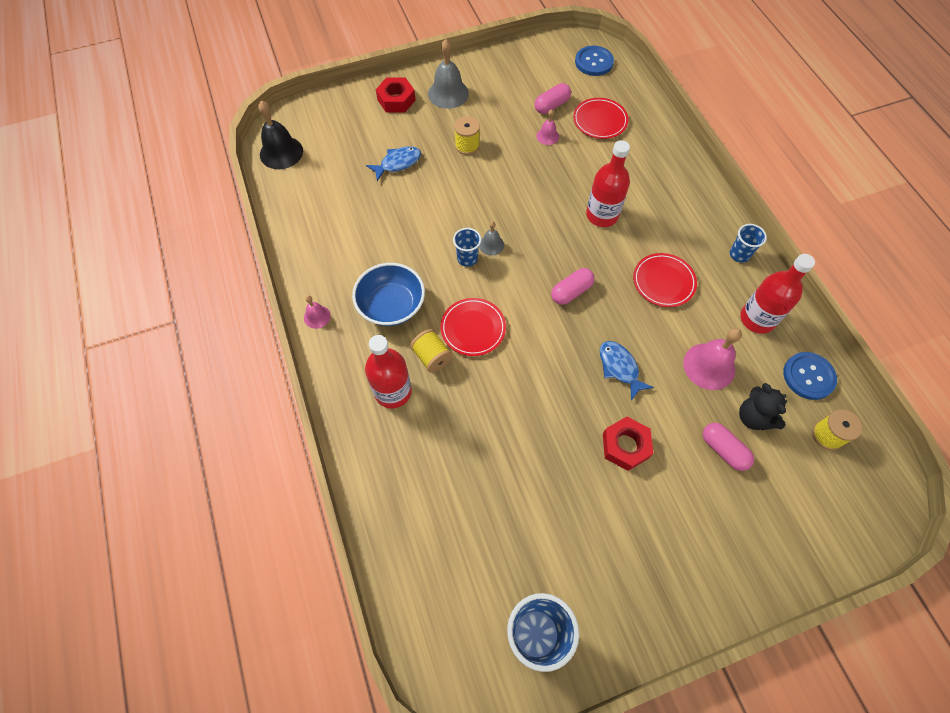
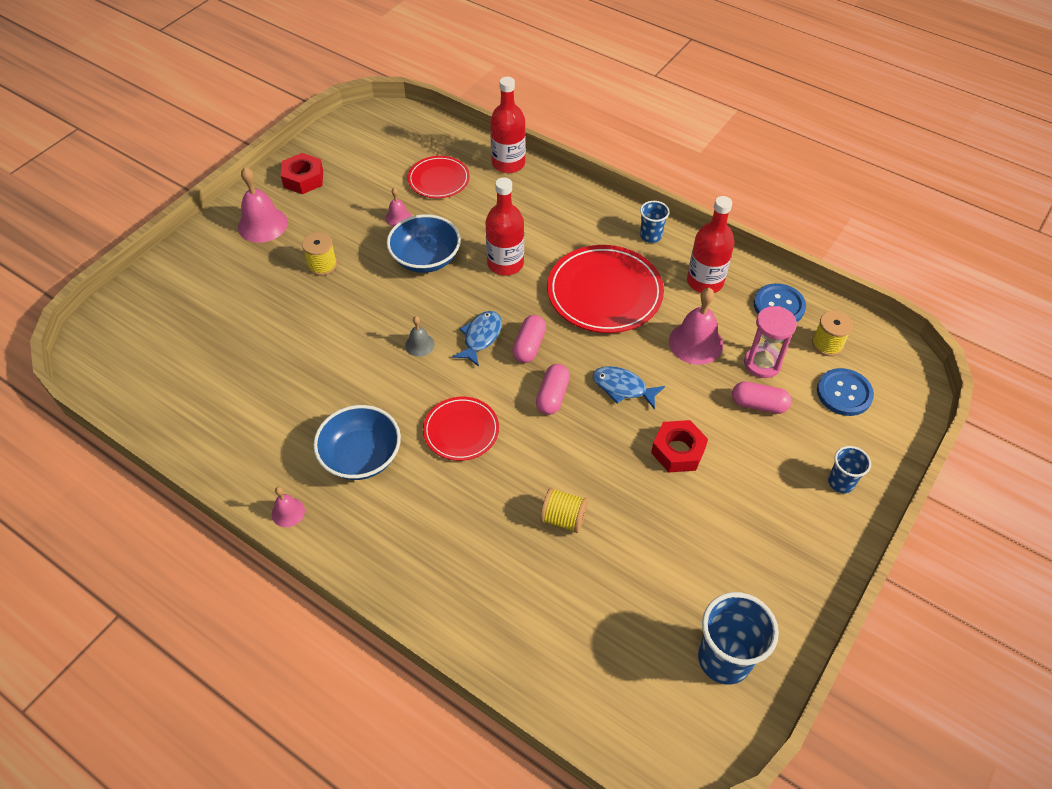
camera: 35 degrees left, 10 degrees down
(281, 152) = (113, 372): black bell -> none
(393, 391) = (426, 535): red bottle -> red bottle (508, 163)
(396, 100) = (209, 257): red nut -> red nut (303, 179)
(398, 163) = (260, 317): blue fish -> blue fish (481, 337)
(432, 357) = (441, 480): yellow spool -> yellow spool (563, 518)
(448, 93) = (262, 224): grey bell -> pink bell
(467, 258) = (405, 370): blue cup -> blue cup (841, 482)
(544, 179) = (425, 258): none -> blue bowl
(551, 105) = (380, 187): pink capsule -> pink capsule (552, 396)
(594, 62) = (392, 129): blue button -> blue button (844, 393)
(663, 282) = (604, 293): red plate -> red plate, size x1.70
(754, 417) = (762, 363): black teddy bear -> pink hourglass

